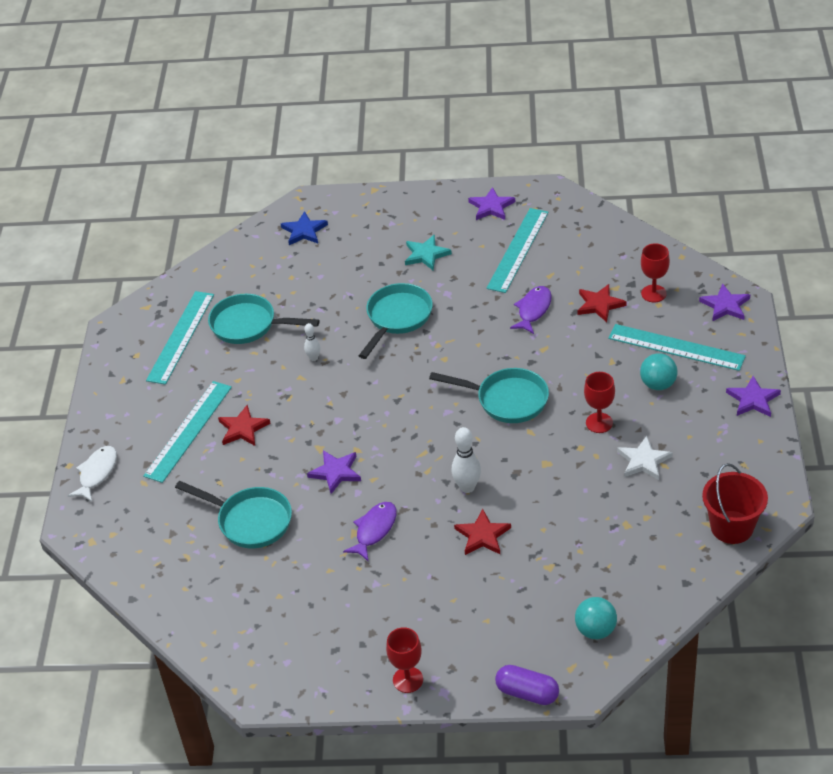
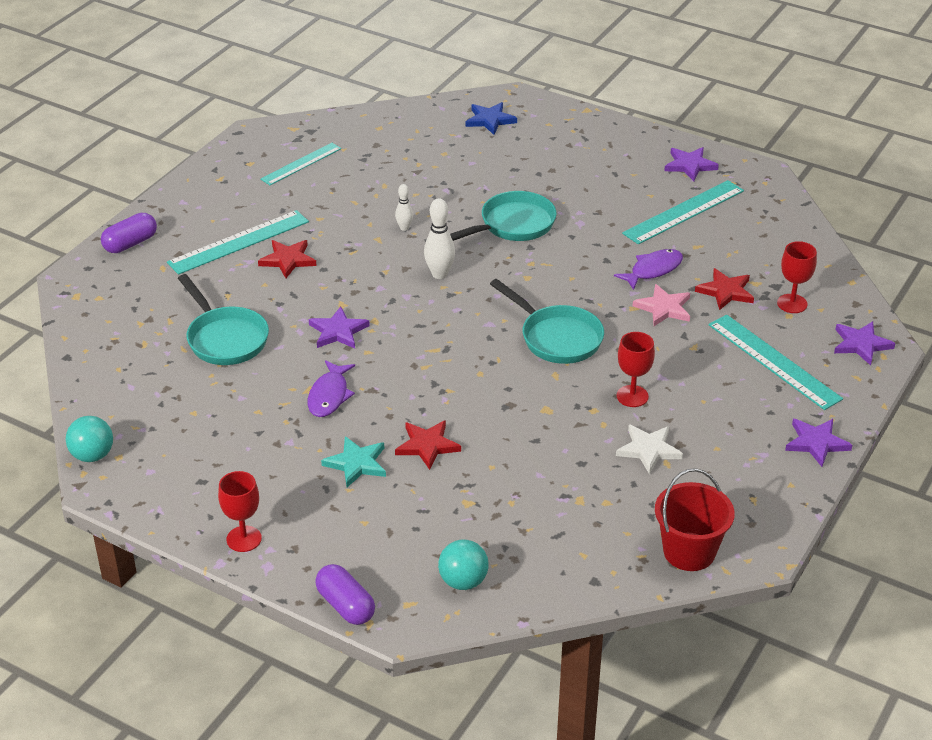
camera: 25 degrees right, 5 degrees down
(97, 473) = (130, 243): white fish -> purple capsule
(180, 337) = (301, 164): turquoise ruler -> turquoise ruler, size x0.66
(248, 325) = (370, 178): turquoise pan -> none
(374, 530) = (329, 396): purple fish -> purple fish turned 135 degrees clockwise
(426, 254) = (588, 182): turquoise star -> turquoise star (356, 463)
(467, 487) = (450, 397): white bowling pin -> white bowling pin (439, 274)
(566, 339) = (664, 308): none -> pink star
(658, 384) = (724, 387): turquoise ball -> turquoise ball (92, 455)

